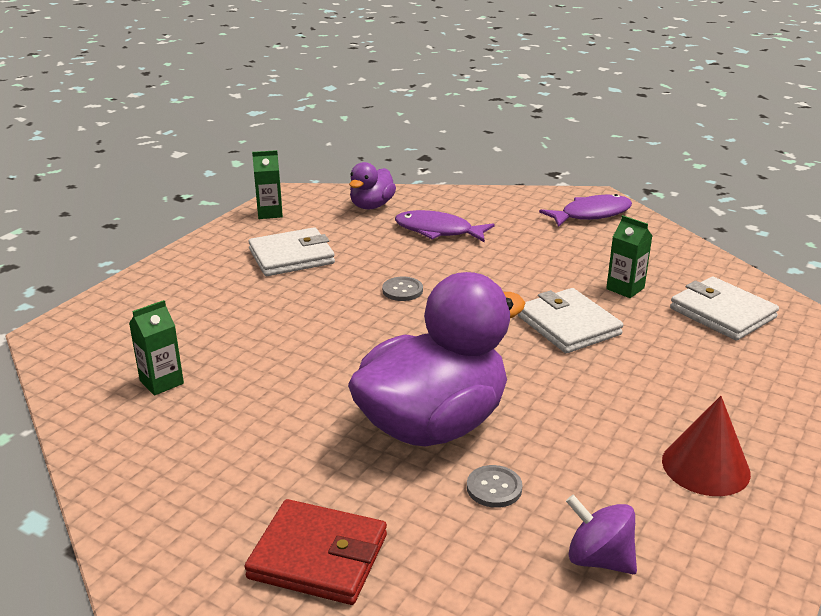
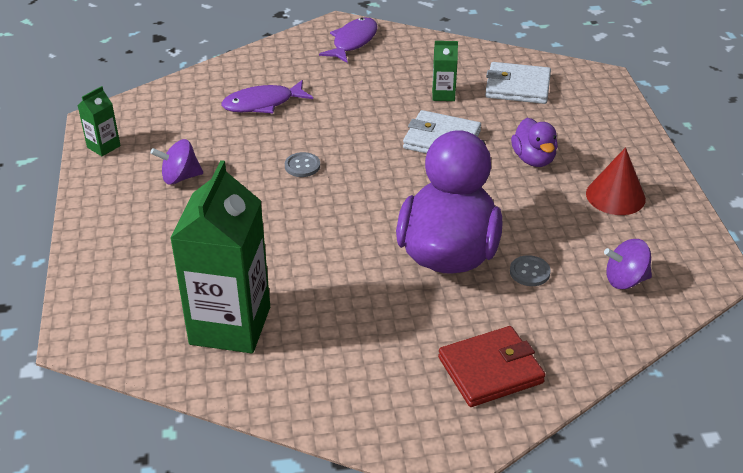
camera: 40 degrees left, 10 degrees up
(161, 382) = (230, 325): green carton -> green carton, size x2.28
(291, 257) = (180, 177): white wallet -> purple spinning top
(371, 206) = (180, 103): purple duck -> purple duck (533, 159)

